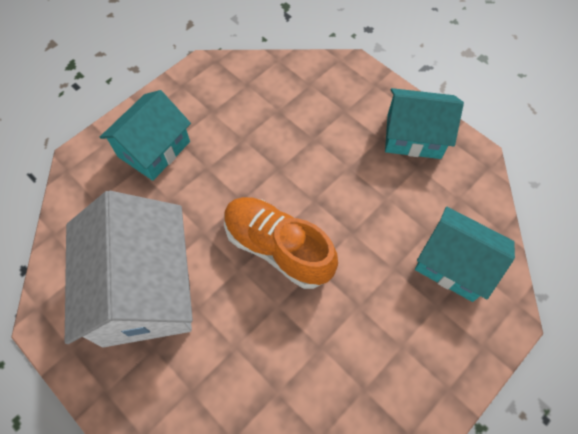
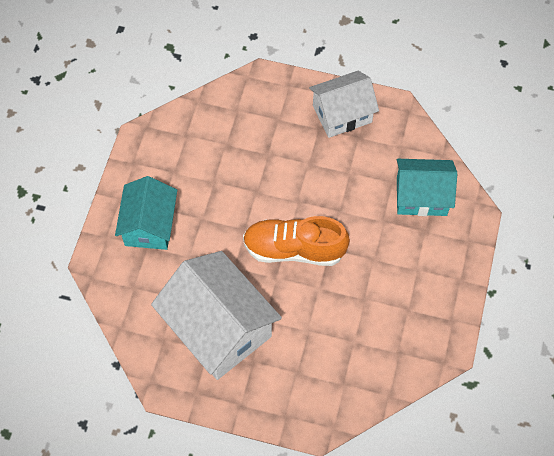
camera: 30 degrees left, 0 degrees up
(413, 136) = (342, 114): turquoise house -> white house

